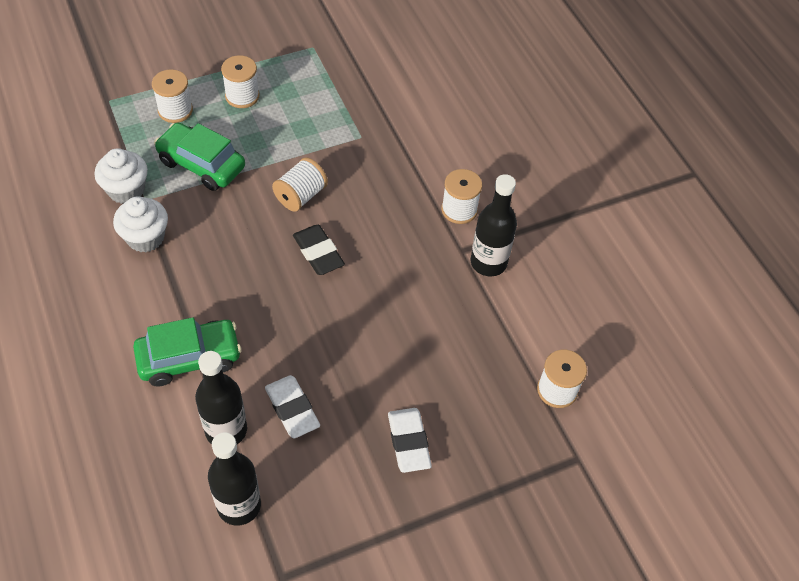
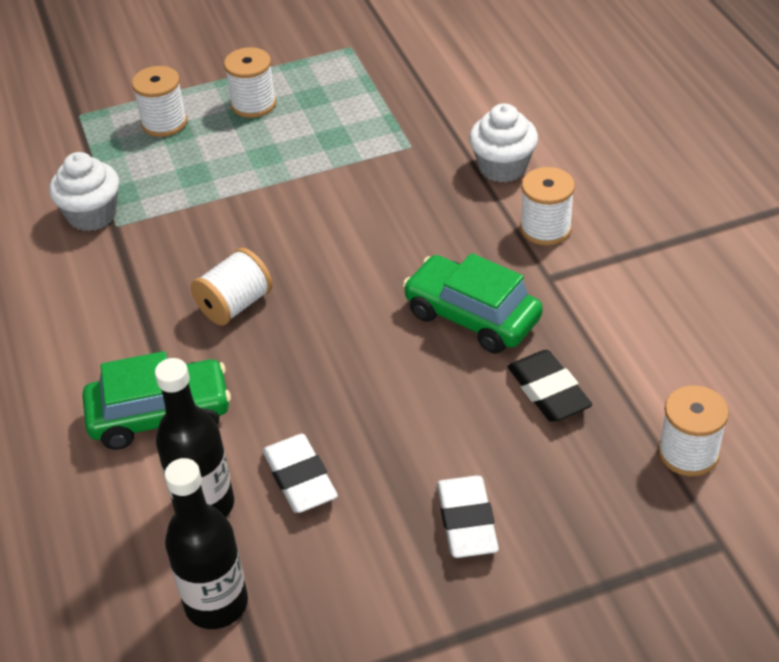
camera: 10 degrees right, 10 degrees down
(145, 237) = (113, 270): white cupcake -> white cupcake (502, 167)
(201, 164) = (194, 183): green car -> green car (472, 316)
(300, 196) = (325, 217): white spool -> white spool (235, 305)
(318, 253) = (346, 284): black eraser -> black eraser (548, 391)
(488, 263) = (587, 292): black bottle -> none

